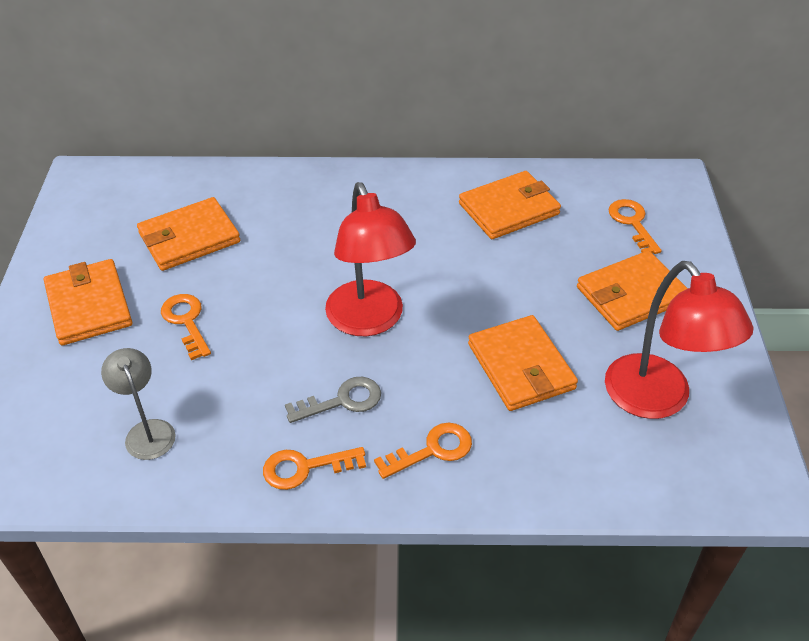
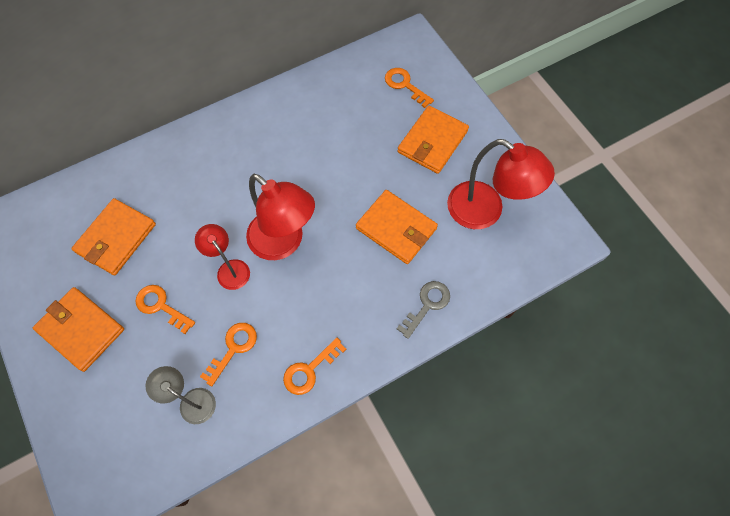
camera: 30 degrees left, 20 degrees up
(288, 319) = (229, 269): none -> red lamp
(342, 401) = (303, 311): grey key -> grey key (427, 305)
(432, 450) = (378, 315): orange key -> orange key (233, 348)
(509, 209) = (322, 109): orange wallet -> none

